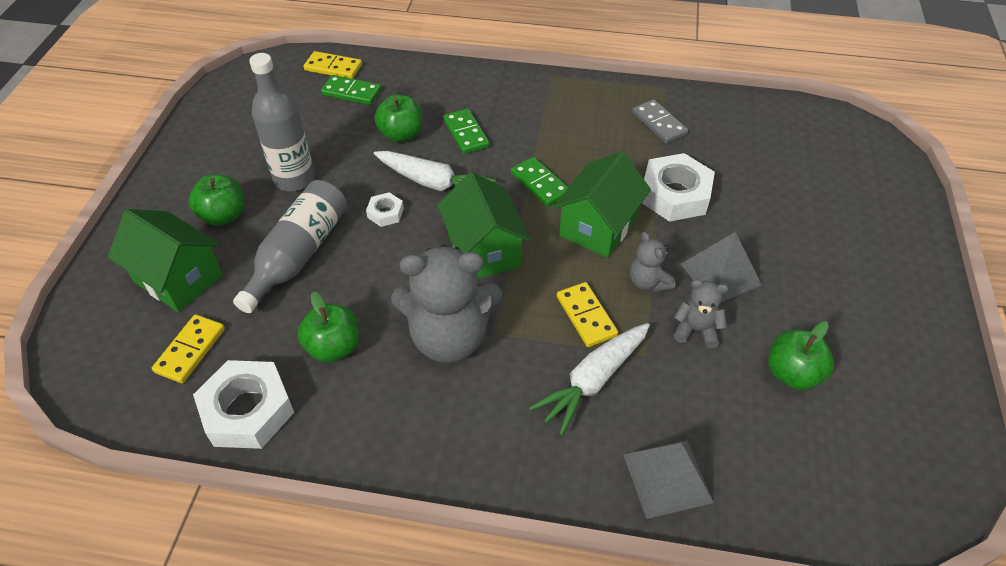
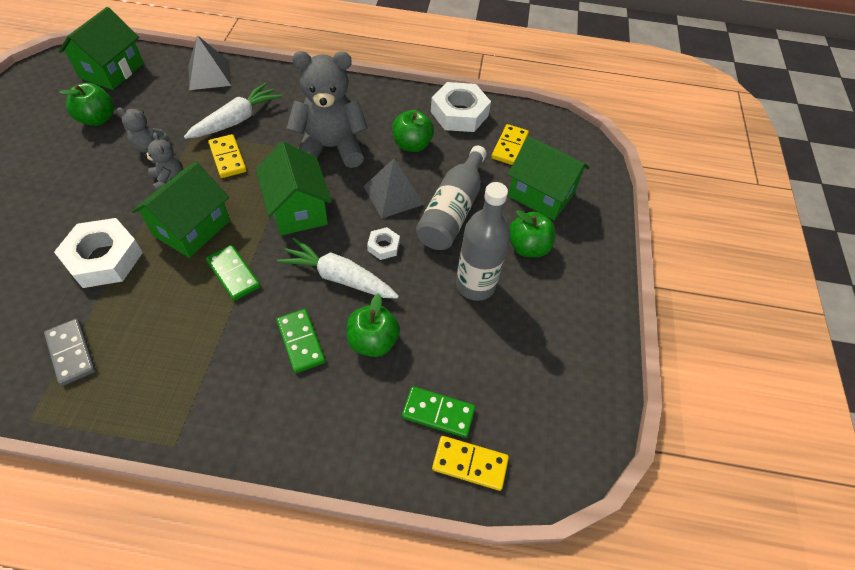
camera: 175 degrees right, 5 degrees up
(720, 274) = (106, 184): grey pyramid -> grey pyramid (393, 195)
(834, 479) = (112, 71): none -> green house

